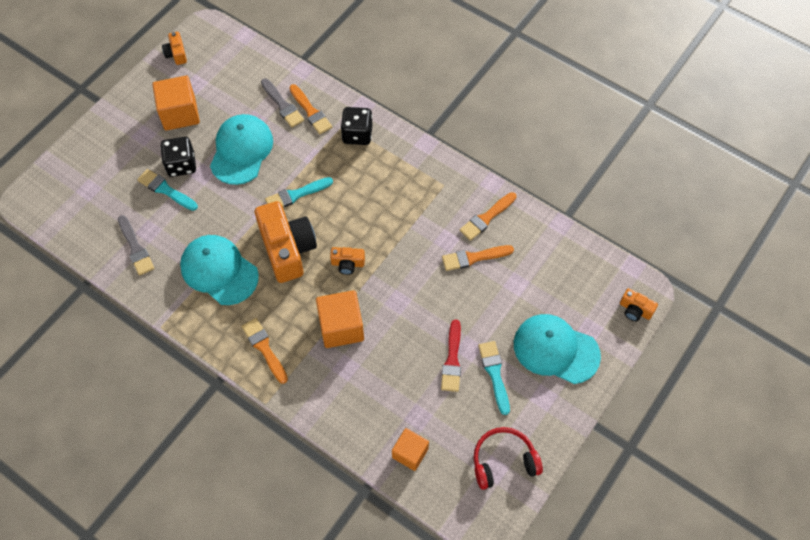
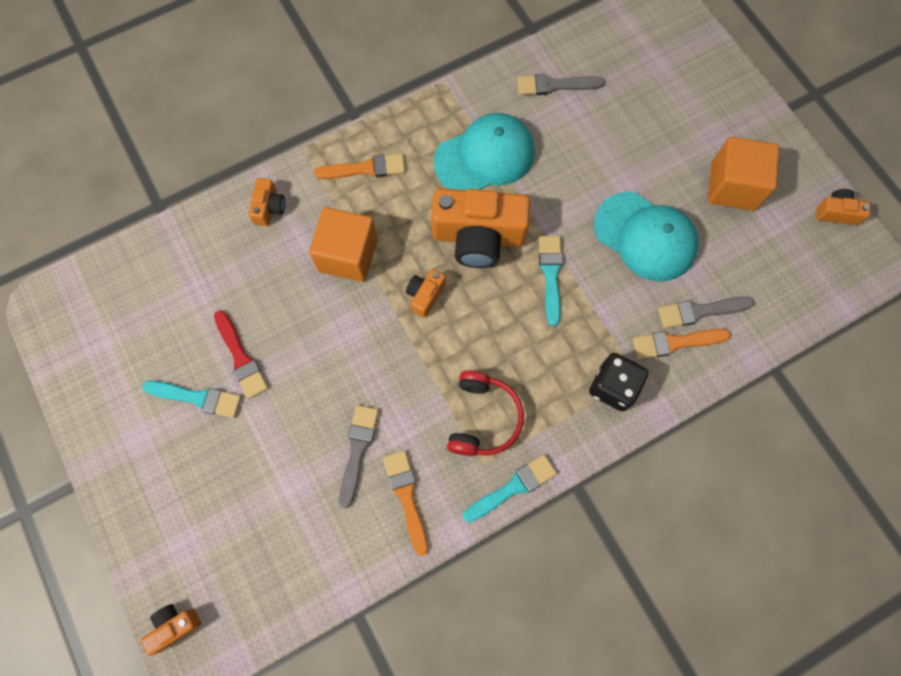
camera: 115 degrees right, 10 degrees up
(165, 190) = (622, 137): turquoise brush -> turquoise brush (513, 487)
(181, 165) = (651, 164): black dice -> none
(328, 401) = (269, 208): none -> orange camera
(410, 453) = (165, 264): orange cube -> none
(452, 360) = (241, 358): red brush -> red brush turned 150 degrees counterclockwise
(473, 258) = (357, 450): orange brush -> grey brush
(503, 461) = (96, 356): red headphones -> red headphones (483, 418)
(555, 349) = (184, 488): turquoise cap -> none

